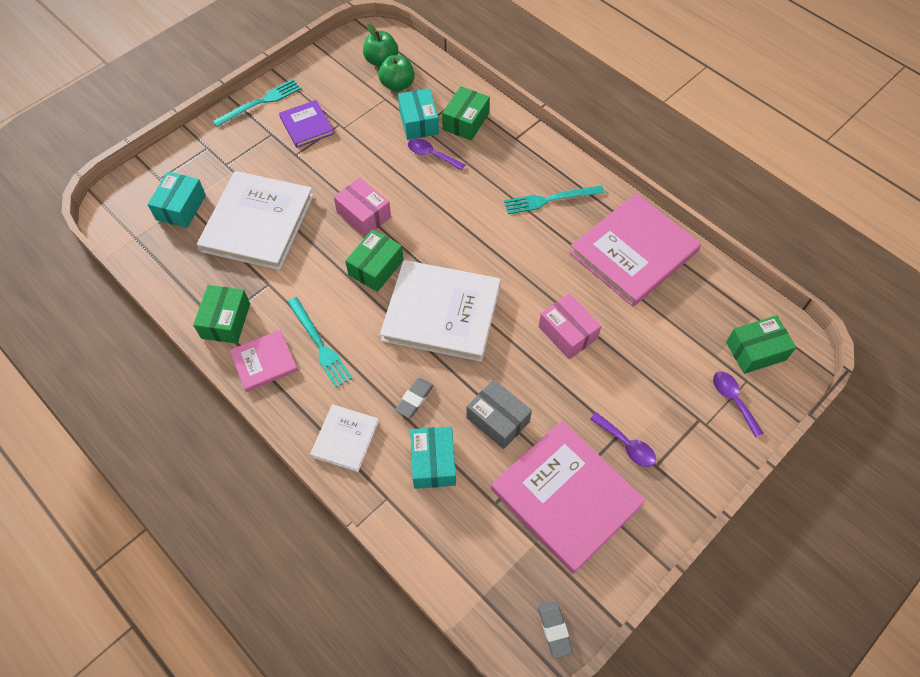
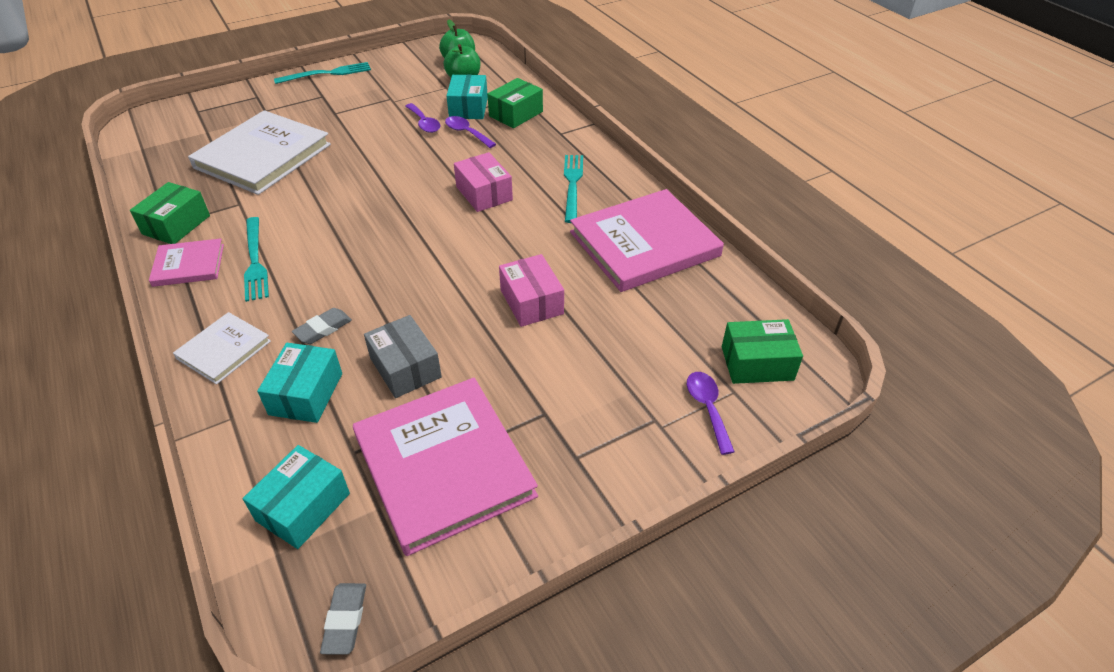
camera: 15 degrees right, 15 degrees down
(181, 207) = (200, 134): turquoise box -> turquoise box (303, 507)
(306, 125) = (358, 95): purple book -> none
(364, 215) = (370, 166): pink box -> pink box (484, 193)
(376, 267) = (355, 209): green box -> none
(441, 312) = (400, 258): white book -> none
(551, 199) = (572, 185): turquoise fork -> turquoise fork turned 90 degrees clockwise
(627, 445) = (548, 427): purple spoon -> purple spoon (424, 123)

